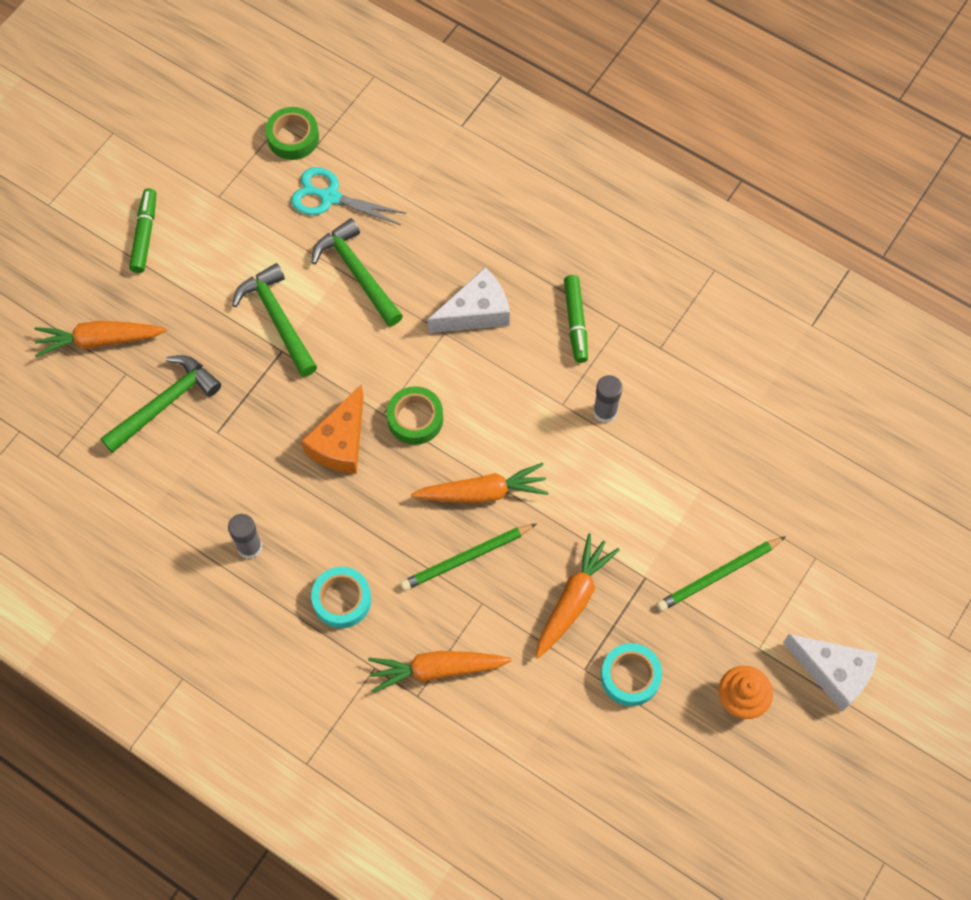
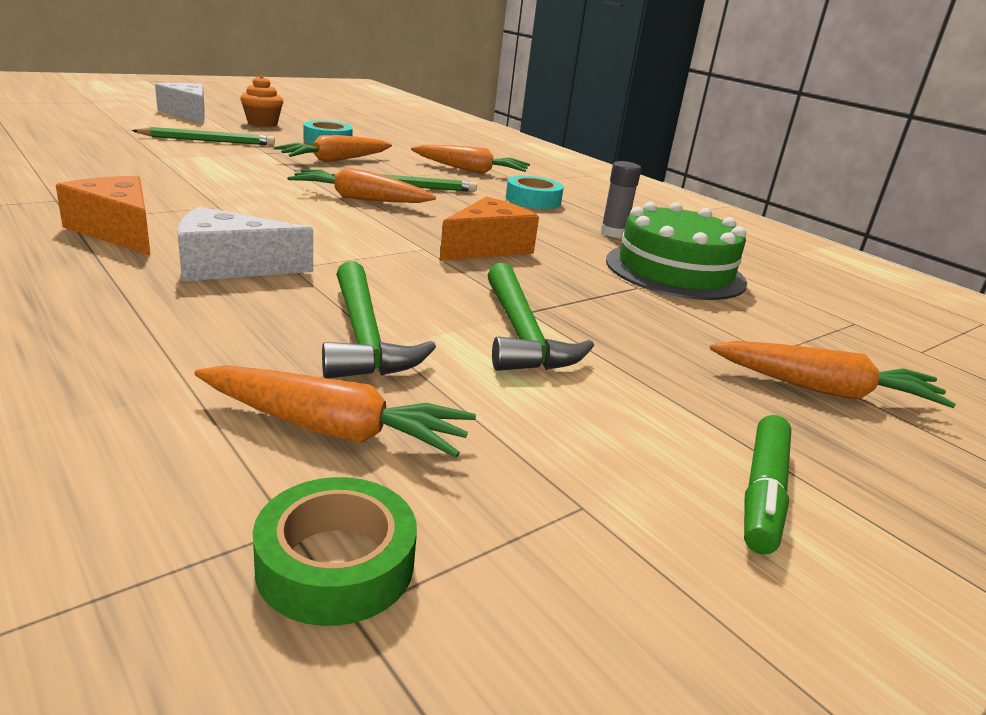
camera: 165 degrees left, 40 degrees down
(165, 403) = (708, 318): green hammer -> none
(190, 481) = (675, 271): none -> green cake
(330, 197) = (334, 429): turquoise scissors -> orange carrot
(415, 419) = (389, 237): green tape -> none
(575, 322) = (118, 231): green marker -> orange cheese
(605, 412) = (181, 194): grey glue stick -> none

